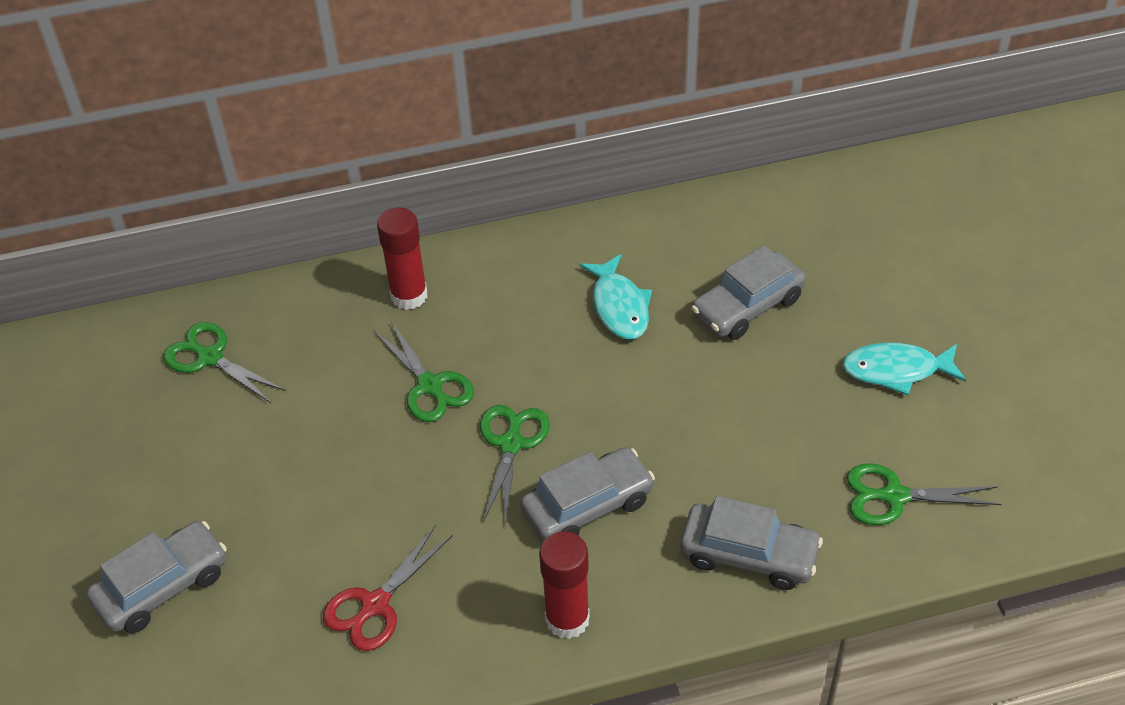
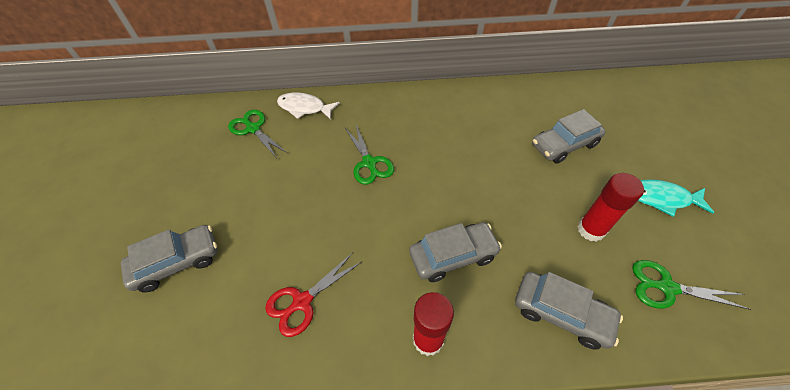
camera: 10 degrees right, 5 degrees up
(291, 306) = (304, 108): none -> white fish
(409, 296) = (368, 111): red glue stick -> red glue stick (591, 230)
(511, 444) = (410, 206): green scissors -> none
(619, 306) = (487, 134): turquoise fish -> none

